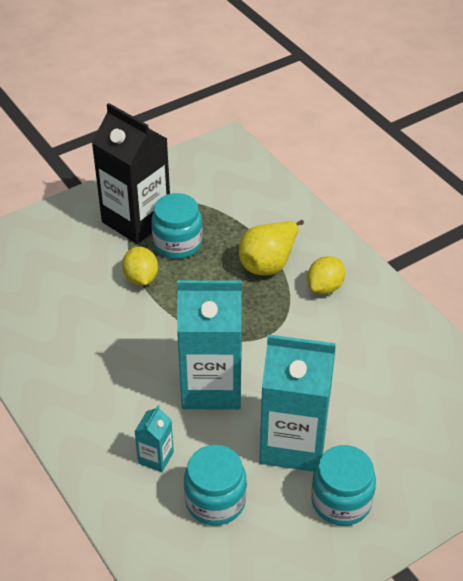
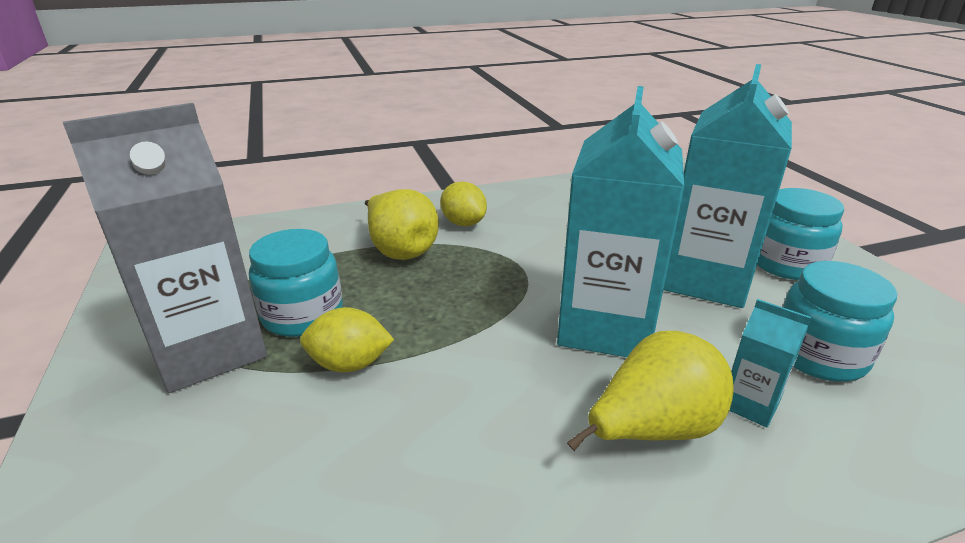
camera: 75 degrees left, 15 degrees down
(124, 412) = (652, 429): none -> yellow pear
(136, 220) = (209, 350): black carton -> grey carton

